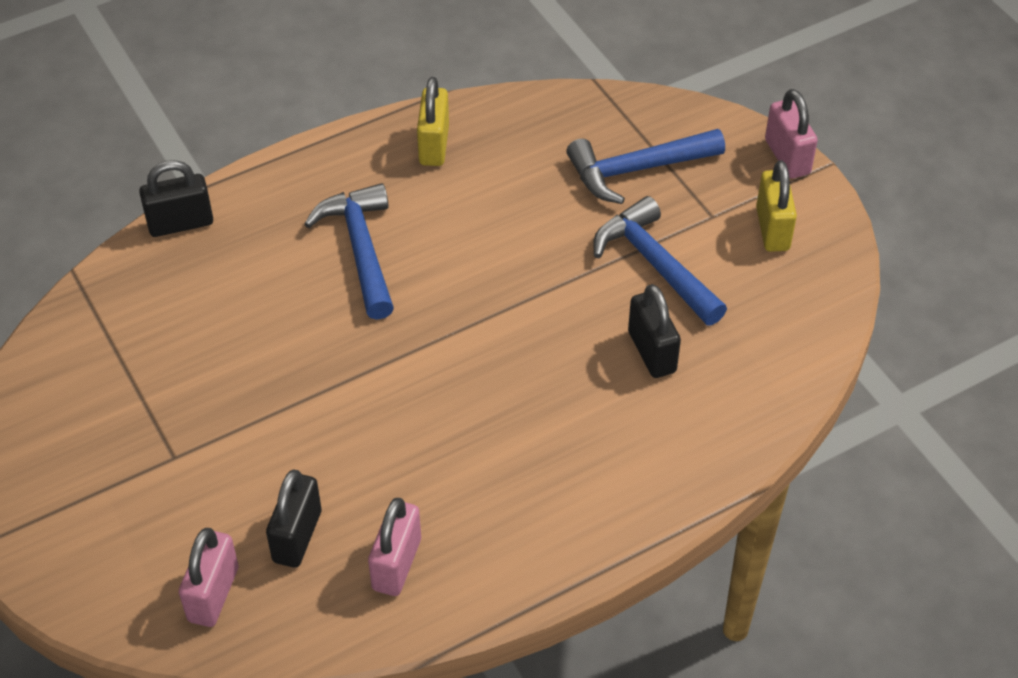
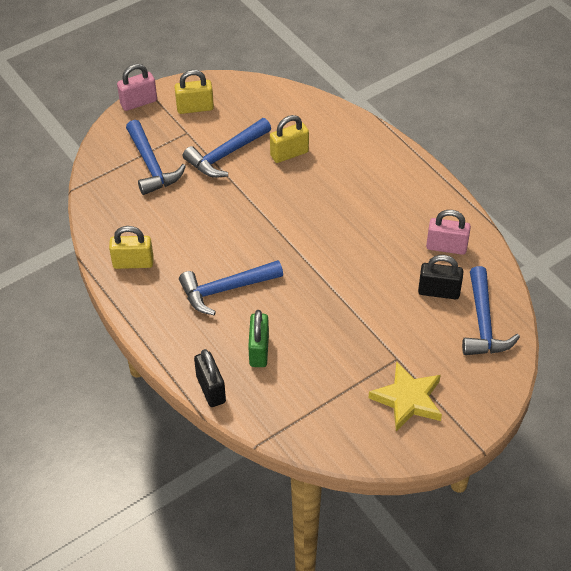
camera: 95 degrees left, 0 degrees up
(92, 461) = (408, 399): none -> yellow star
(213, 594) = (483, 323): pink padlock -> blue hammer
(235, 282) = (259, 350): none -> green padlock
(652, 352) = (289, 154): black padlock -> yellow padlock

